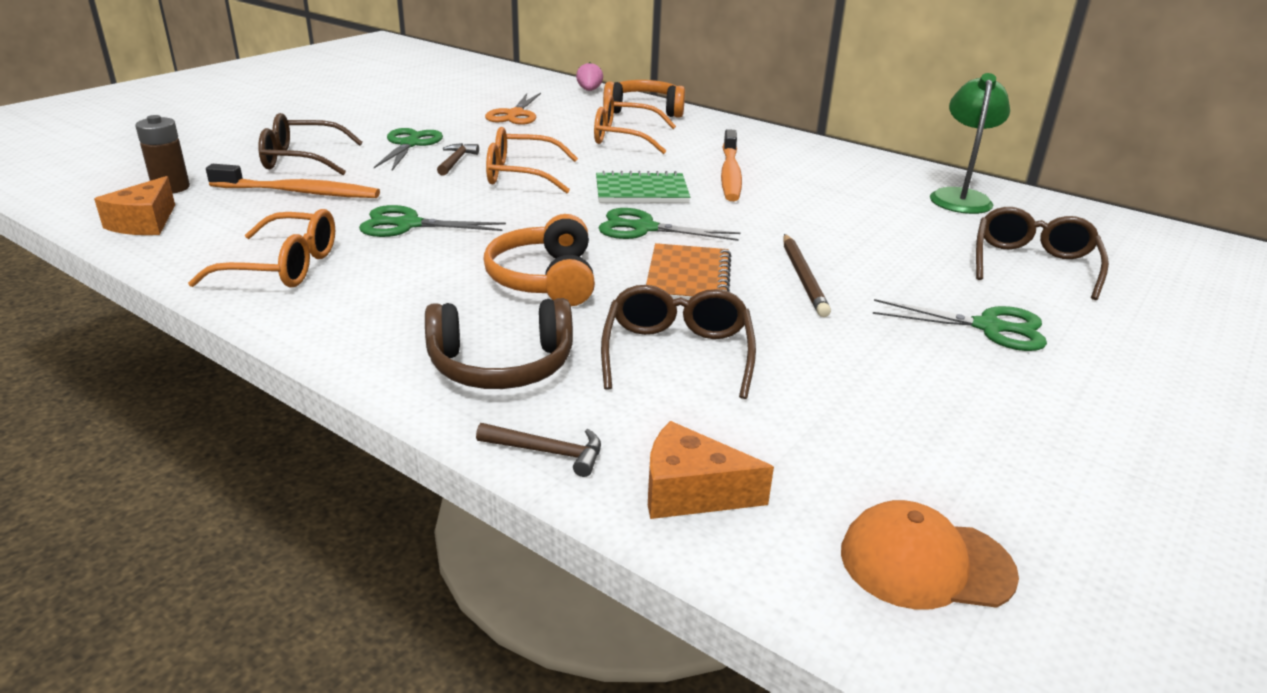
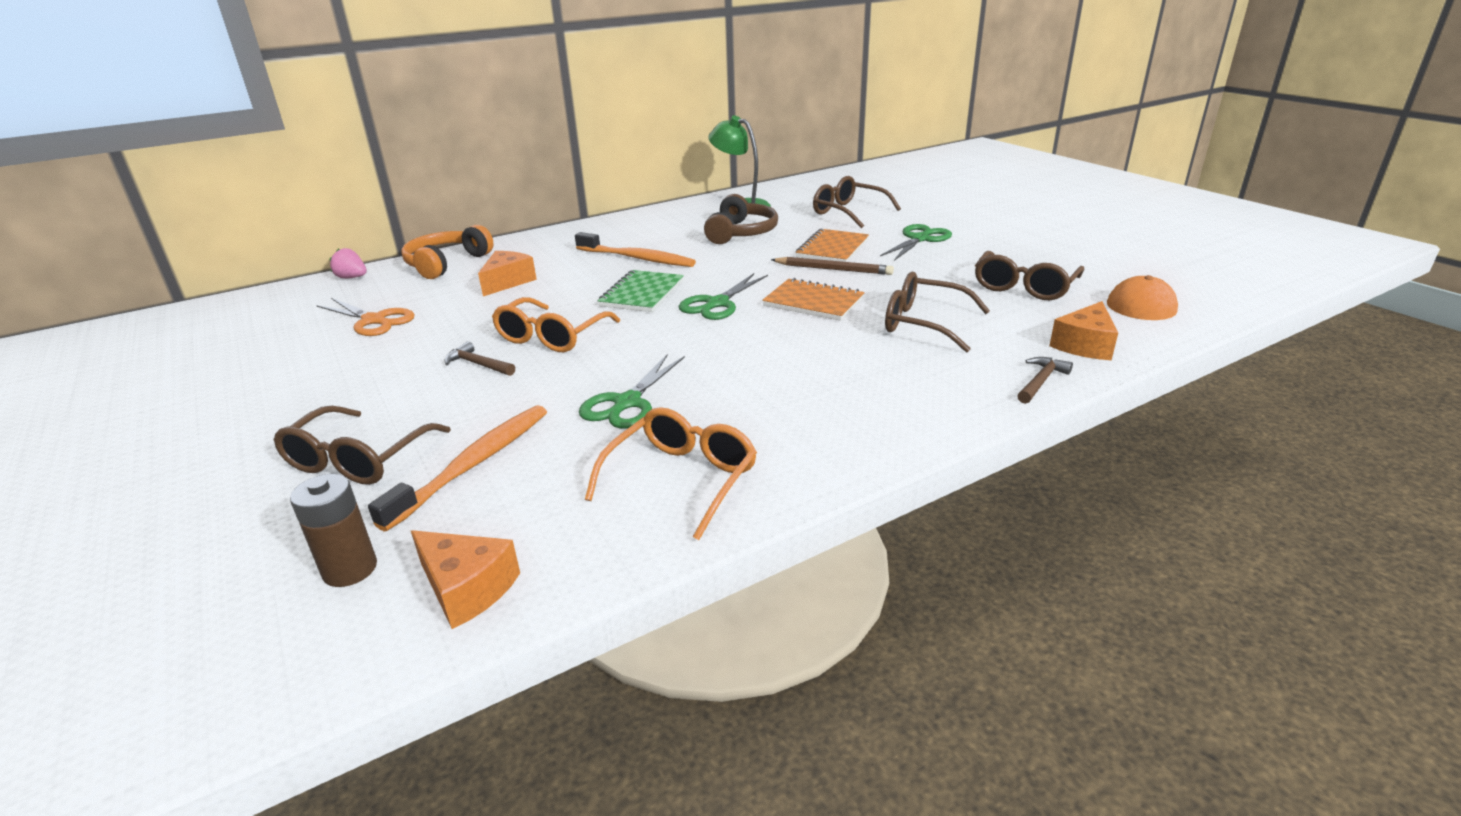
camera: 65 degrees left, 0 degrees up
(410, 144) = (393, 385): green scissors -> none
(501, 365) = (922, 385): brown headphones -> brown headphones (741, 233)
(545, 279) = (787, 352): orange headphones -> none
(624, 137) = (507, 282): orange glasses -> orange cheese
(874, 269) = (832, 249): none -> orange notebook
(878, 429) = (1024, 287): none -> brown glasses

